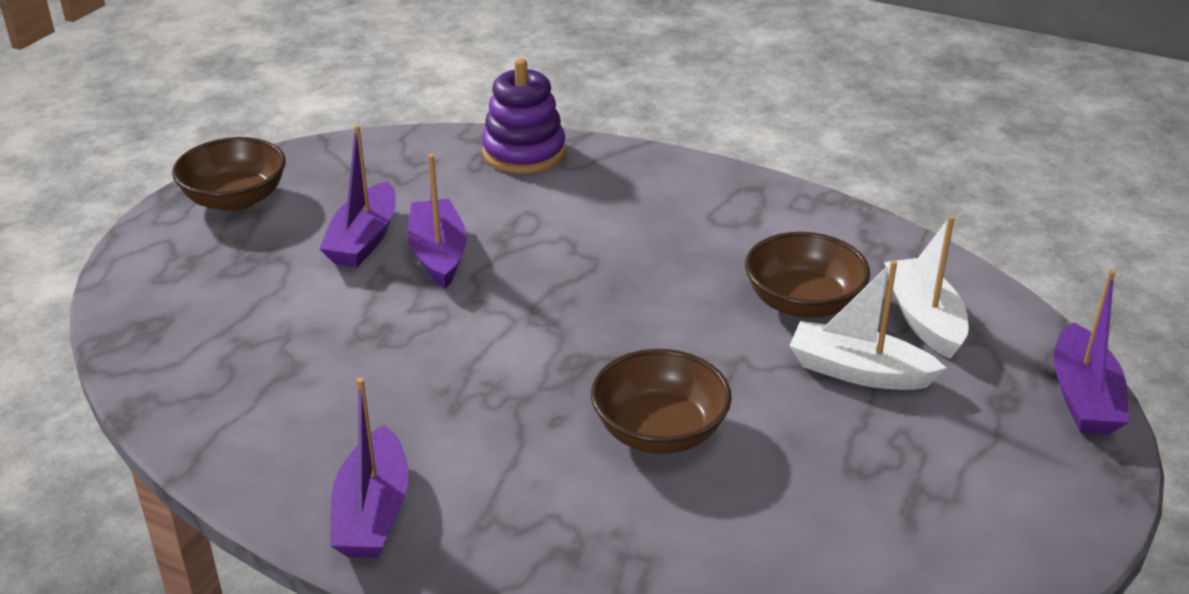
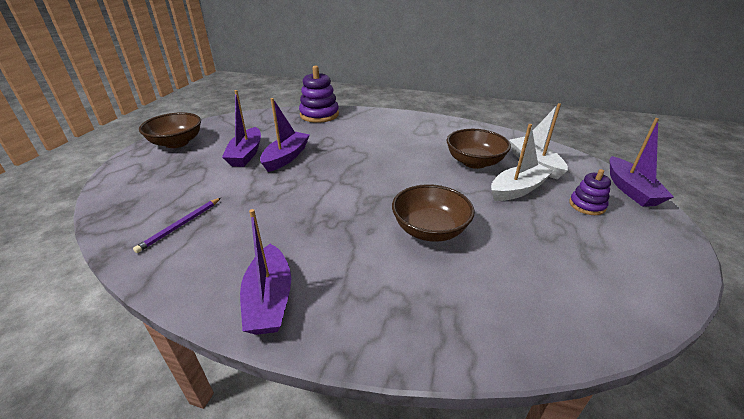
camera: 10 degrees left, 0 degrees up
(244, 375) = (181, 225): none -> purple pencil
(438, 254) = (286, 157): purple boat -> purple boat turned 45 degrees clockwise
(859, 371) = (518, 189): white boat -> white boat turned 135 degrees clockwise
(973, 418) = (587, 205): none -> purple stacking toy

